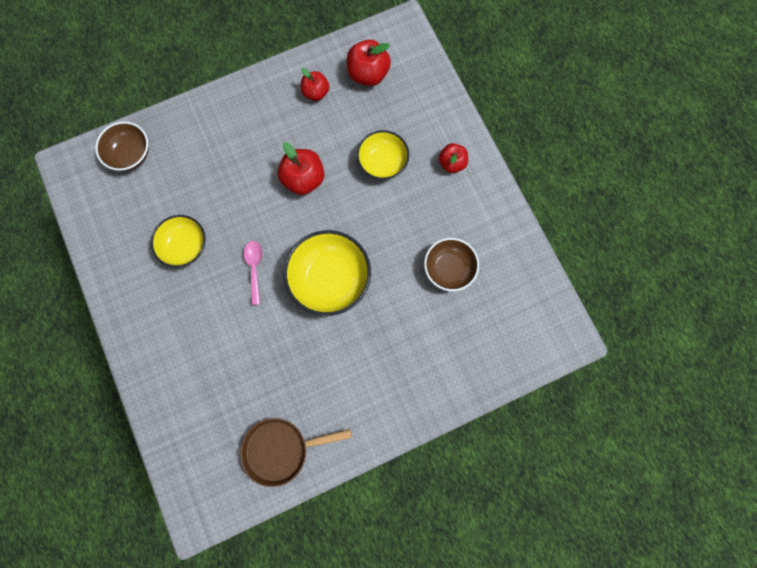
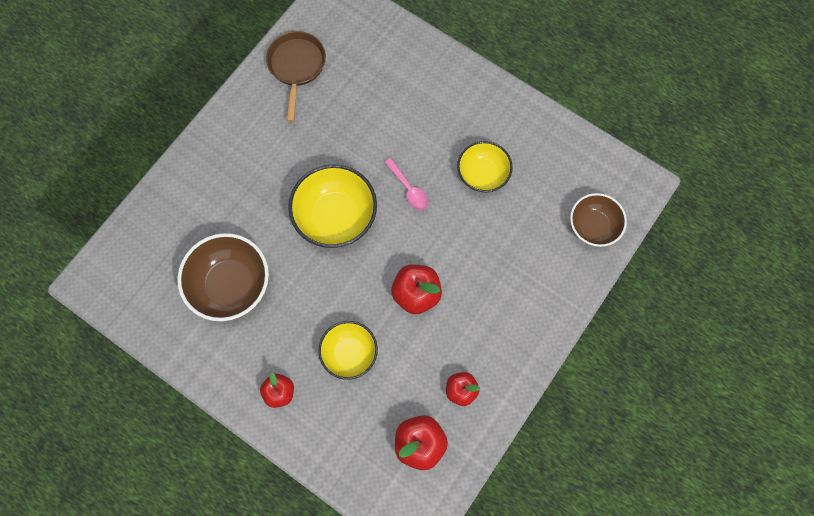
camera: 150 degrees right, 5 degrees down
(281, 449) = (296, 67): brown pan -> brown pan turned 45 degrees counterclockwise
(448, 269) = (230, 285): brown bowl -> brown bowl, size x1.55

